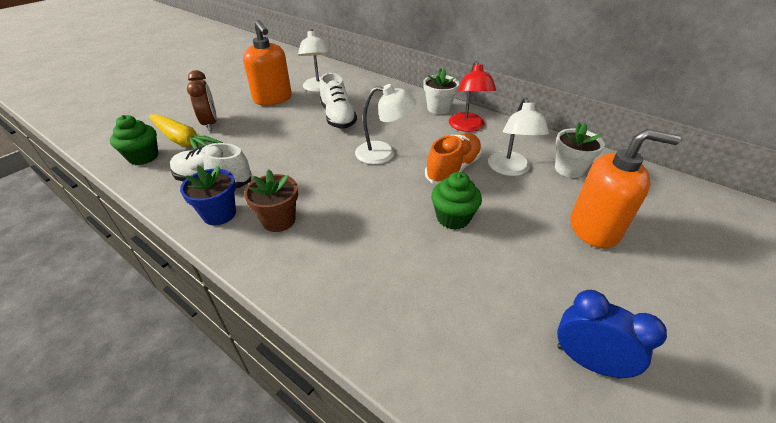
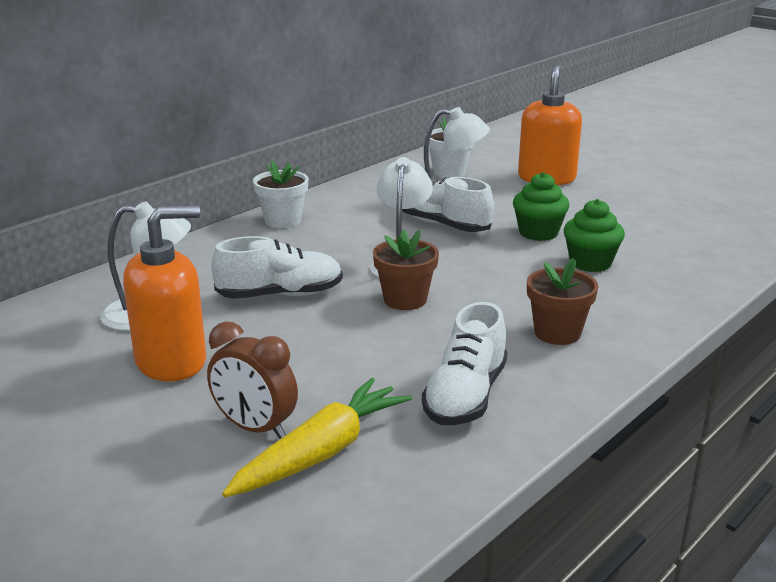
camera: 85 degrees left, 15 degrees down
(143, 157) = (376, 495): green cupcake -> green cupcake (590, 263)
(210, 123) = (255, 428): brown clock -> brown clock turned 135 degrees counterclockwise
(219, 214) = (550, 380): blue flower pot -> none
(331, 157) = (405, 300): none -> brown flower pot
(453, 169) = (444, 225): orange shoe -> white shoe
(467, 127) = (344, 208): red lamp -> none
(587, 361) = (697, 204): blue clock -> none

